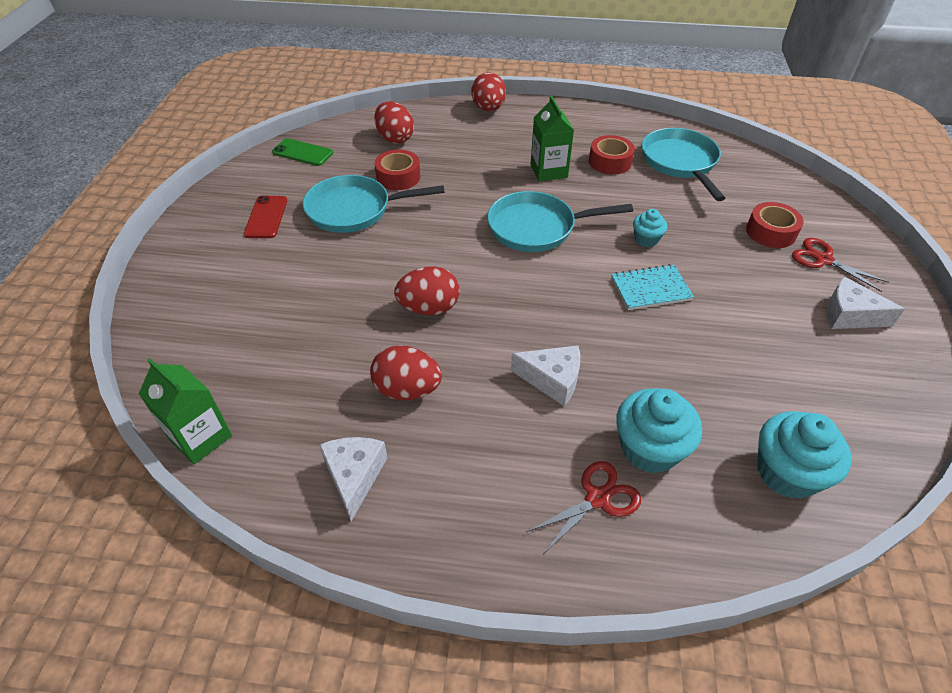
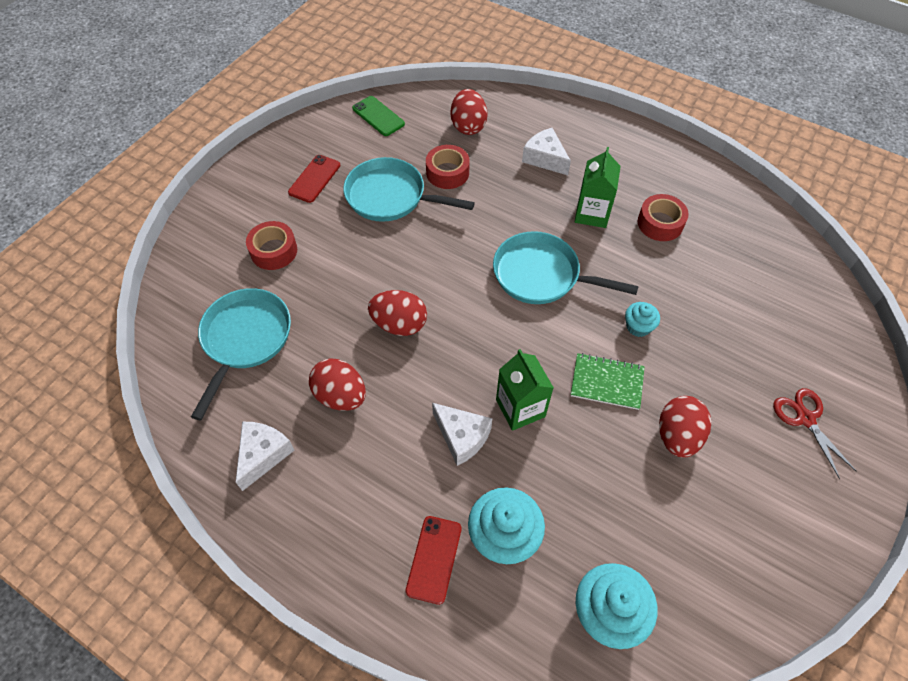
camera: 25 degrees right, 10 degrees up
(200, 437) = (173, 373): green carton -> green carton (520, 408)
(488, 109) = (577, 117): red egg -> red egg (677, 436)
(597, 498) = (434, 559): red scissors -> red phone
(650, 289) = (607, 382): turquoise notebook -> green notebook
(680, 163) = (733, 249): turquoise pan -> turquoise pan (245, 340)
(770, 232) = (772, 366): red tape -> red tape (274, 251)
(849, 315) = (785, 489): white cheese -> white cheese (545, 158)

